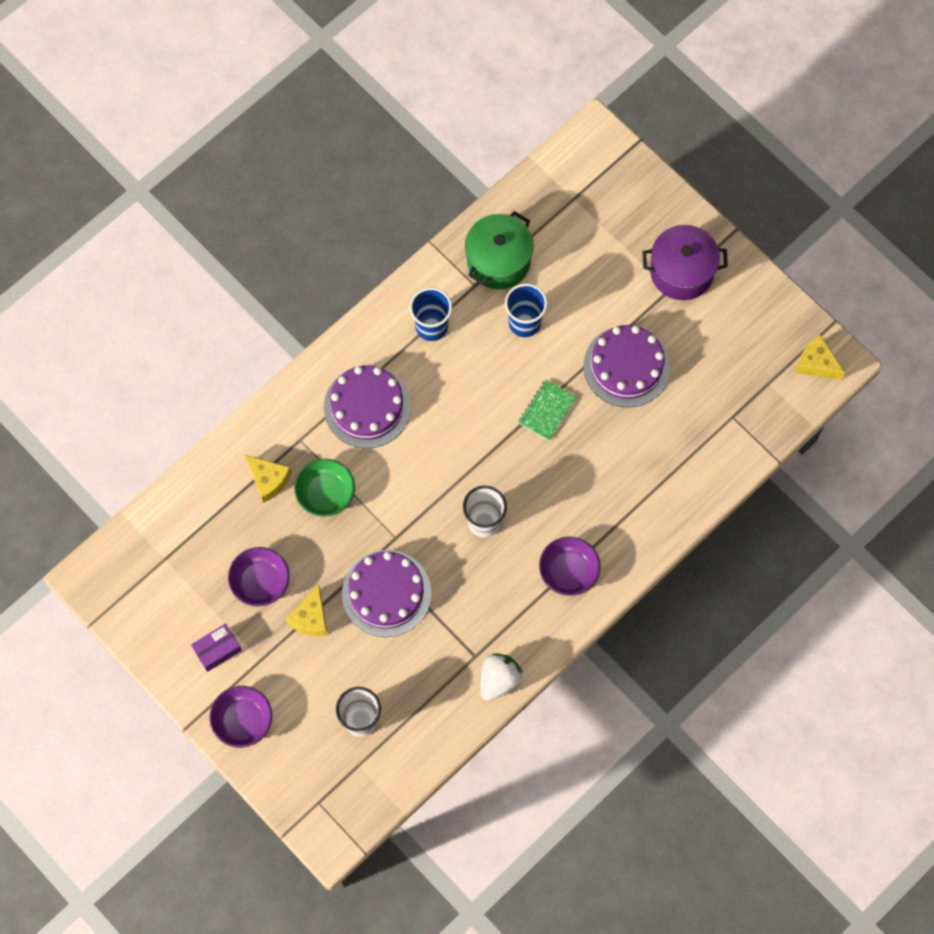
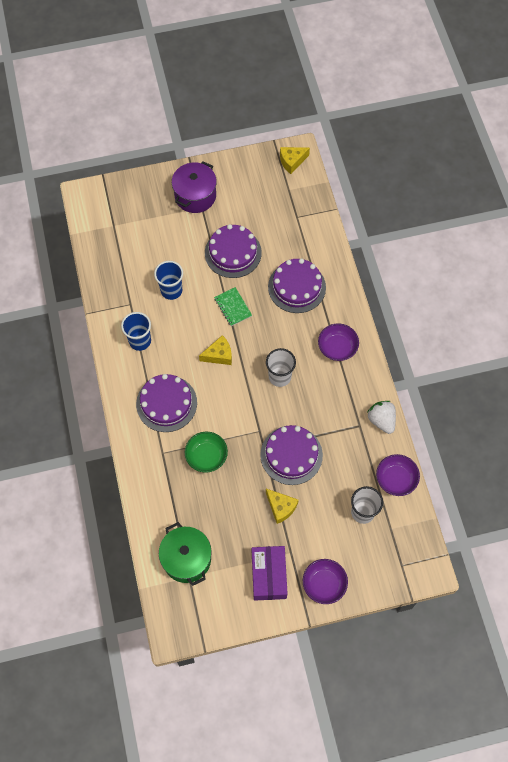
camera: 60 degrees left, 5 degrees down
(217, 650) = (268, 575): purple box -> purple box, size x1.63
(260, 582) = (240, 525): purple bowl -> purple bowl (396, 479)
(268, 480) = (176, 485): yellow cheese -> yellow cheese (219, 355)
(498, 261) = (124, 284): green pot -> green pot (187, 559)
(626, 473) = (296, 287): none -> purple cake

